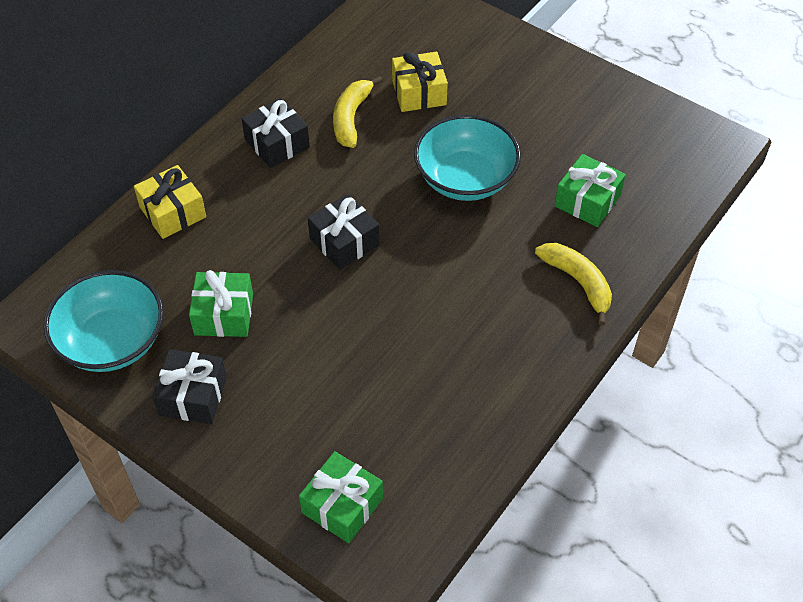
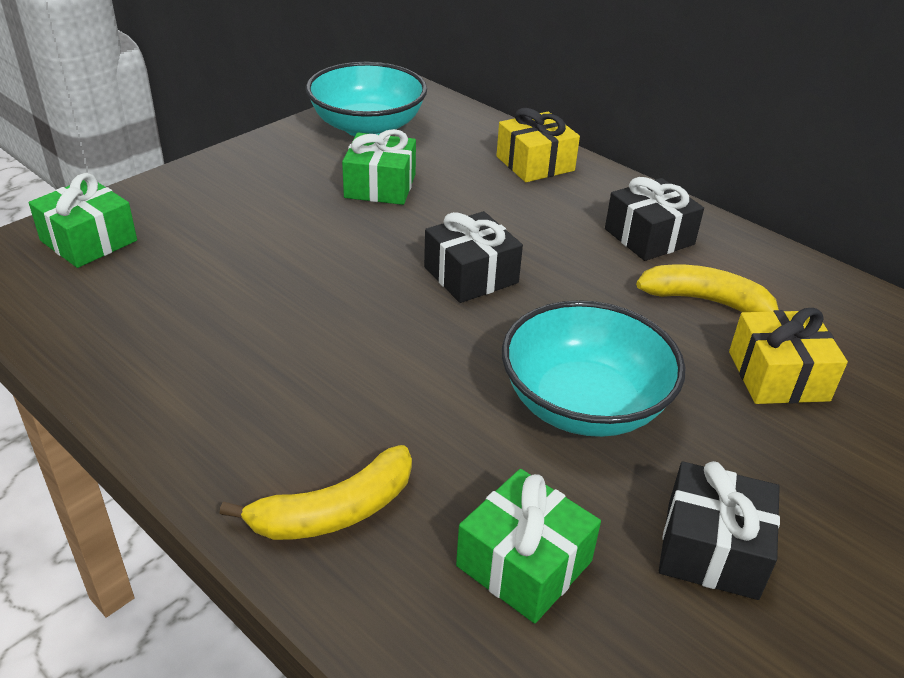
camera: 95 degrees right, 15 degrees down
(193, 396) = (280, 164): black gift -> black gift (711, 549)

